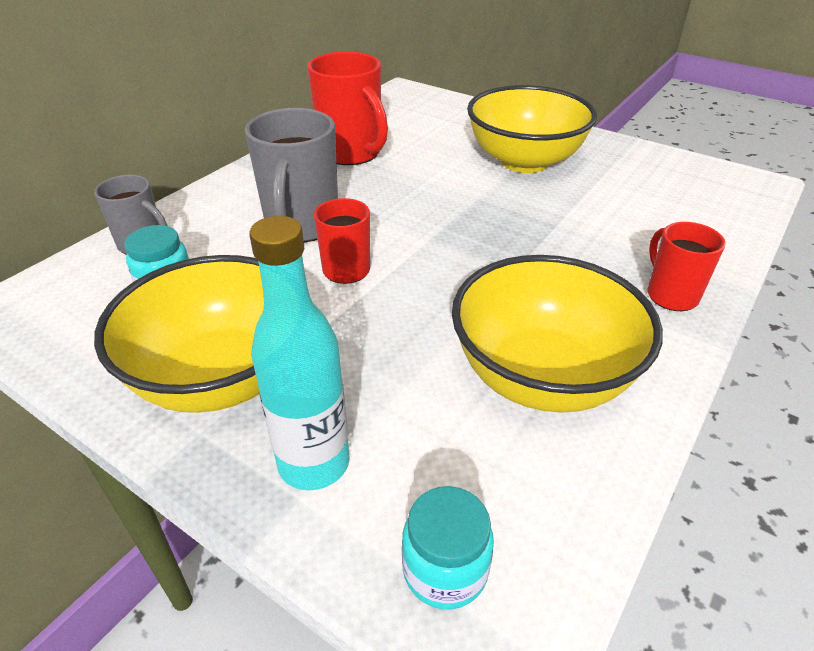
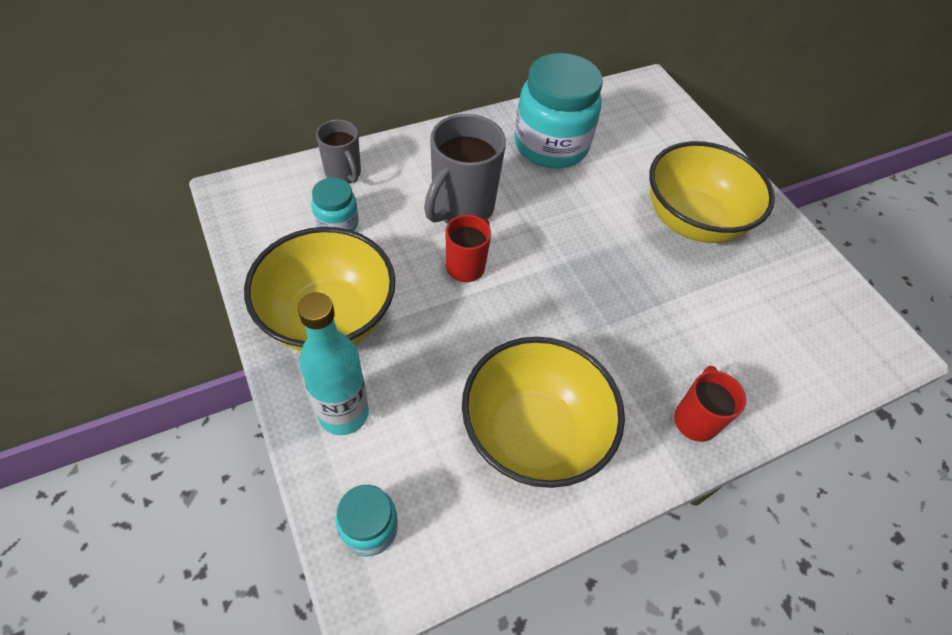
camera: 25 degrees right, 15 degrees up
(351, 153) = (551, 146): red mug -> turquoise jar

